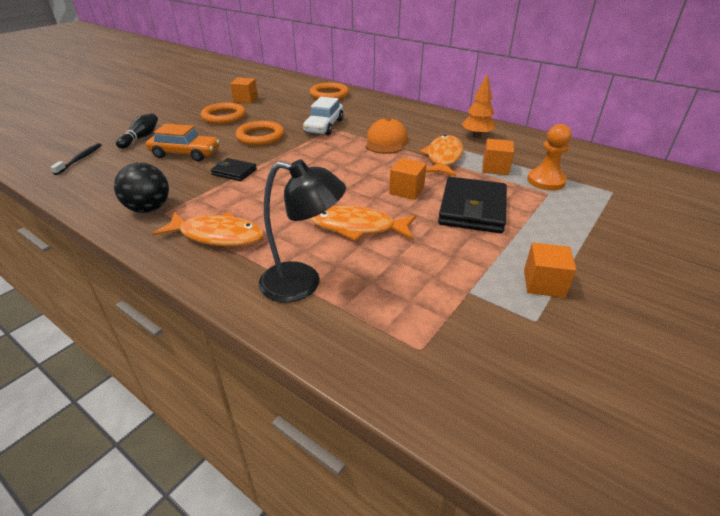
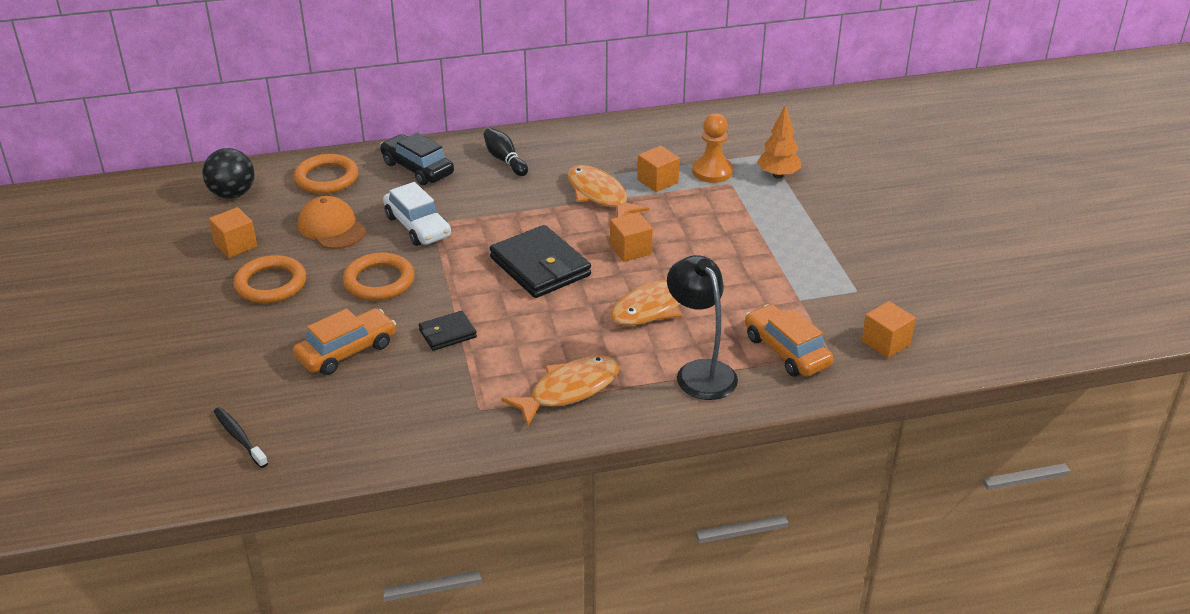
camera: 50 degrees left, 0 degrees up
(141, 138) = (240, 371): black bowling pin -> black bowling pin (505, 160)
(149, 209) = (456, 417): black ball -> black ball (232, 194)
(303, 283) = (700, 372): black lamp -> black lamp turned 75 degrees counterclockwise
(374, 107) = (417, 168): none -> black car
(386, 141) = (517, 207): orange cap -> orange cap (332, 227)
(388, 319) = (786, 351): none -> orange car
(472, 209) = (704, 234): black wallet -> black wallet (540, 267)
(476, 136) = (584, 151): orange tree -> orange tree (778, 175)
(543, 283) = (828, 263): orange cube -> orange cube (885, 343)

